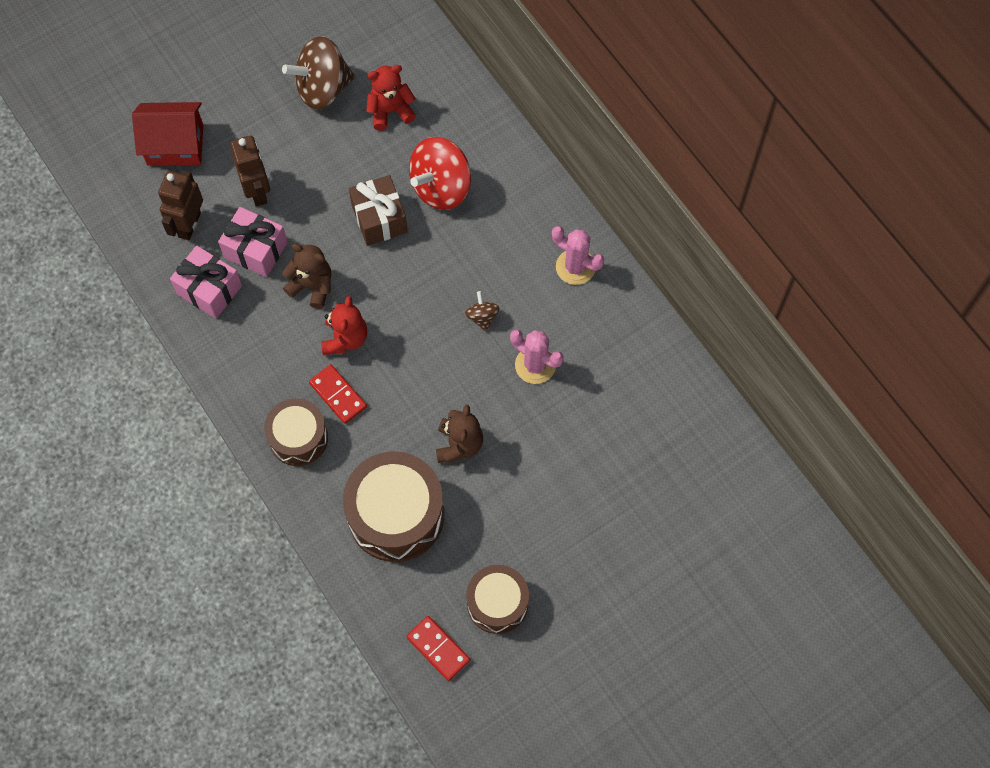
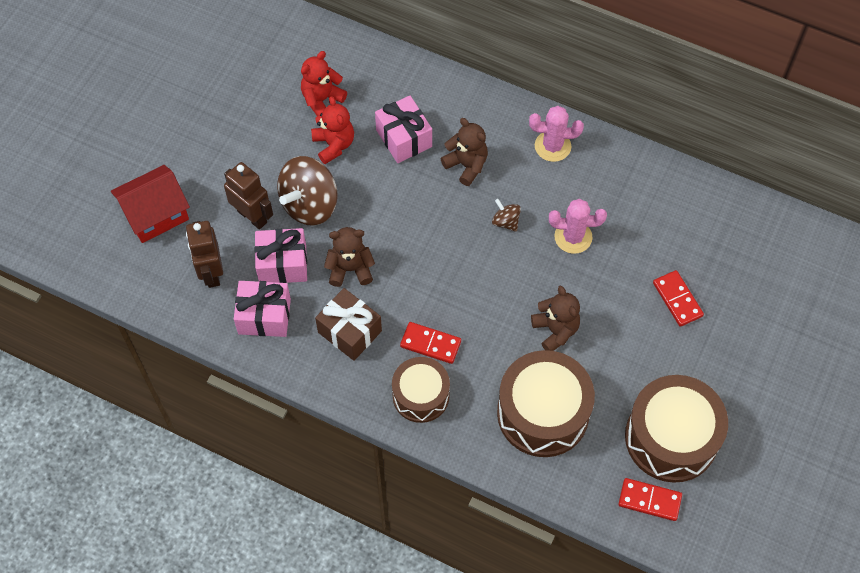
camera: 30 degrees left, 5 degrees down
(323, 88) = (253, 109): brown spinning top -> brown spinning top (310, 204)
(345, 338) = (406, 296): red teddy bear -> red teddy bear (334, 145)
(379, 219) = (370, 188): brown gift -> brown gift (349, 331)
(441, 187) = (404, 138): red spinning top -> pink gift
(482, 243) = (466, 165): none -> brown teddy bear
(497, 603) = (671, 437): brown drum -> brown drum, size x1.60
(593, 478) = (677, 299): none -> red domino

